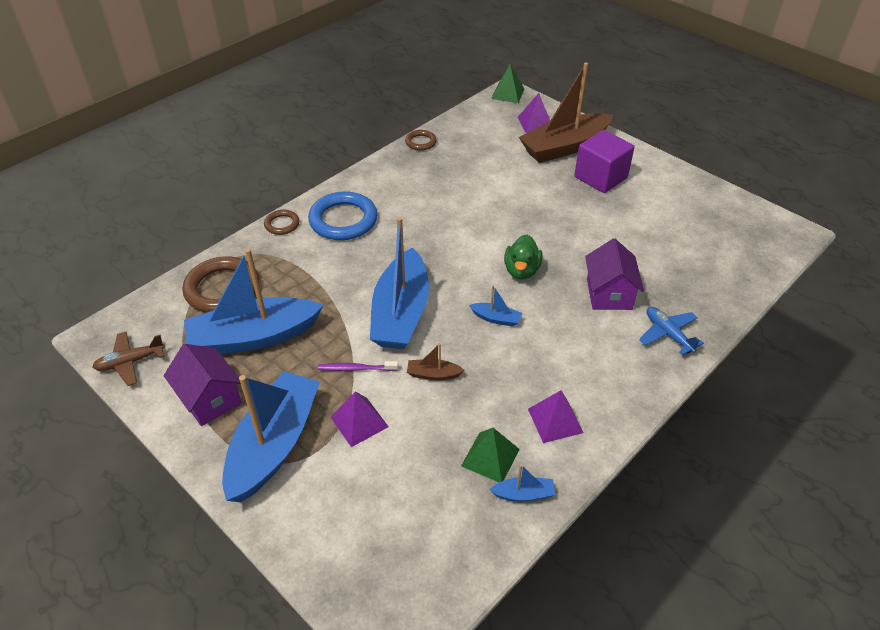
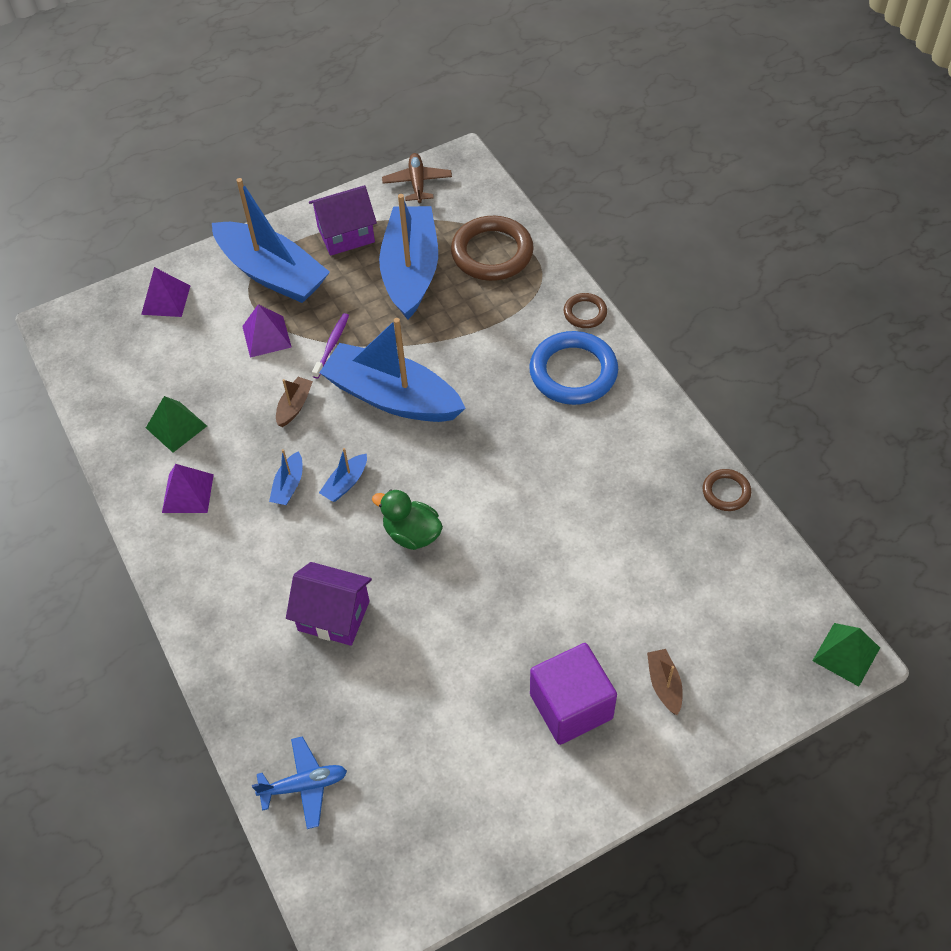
camera: 110 degrees right, 10 degrees up
(523, 494) = (126, 441): blue boat -> blue boat (288, 485)
(535, 123) = (744, 666): purple pyramid -> purple pyramid (166, 300)
(564, 147) = (664, 684): brown boat -> brown boat, size x0.40
(668, 334) = (243, 653): blue plane -> blue plane (304, 785)

